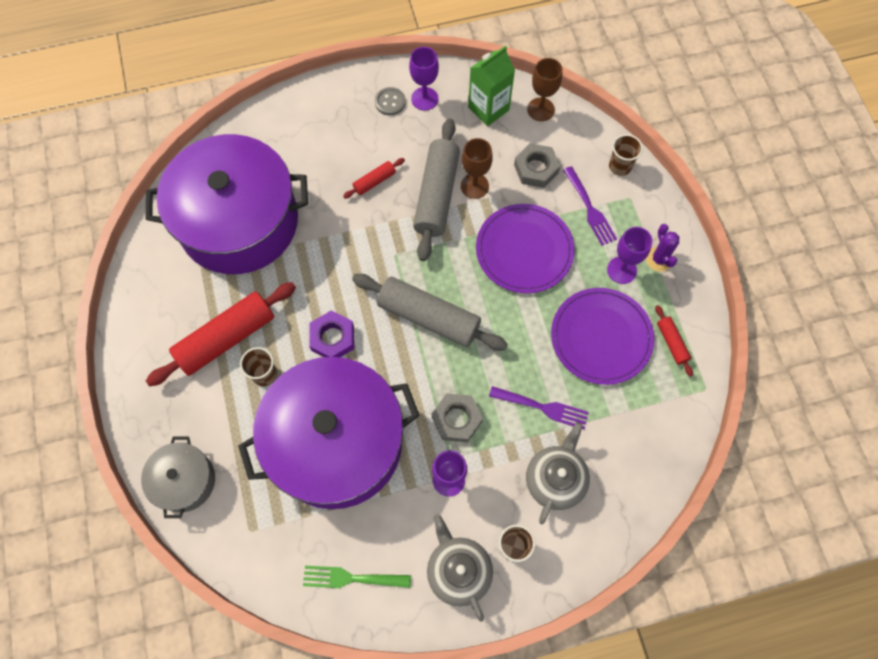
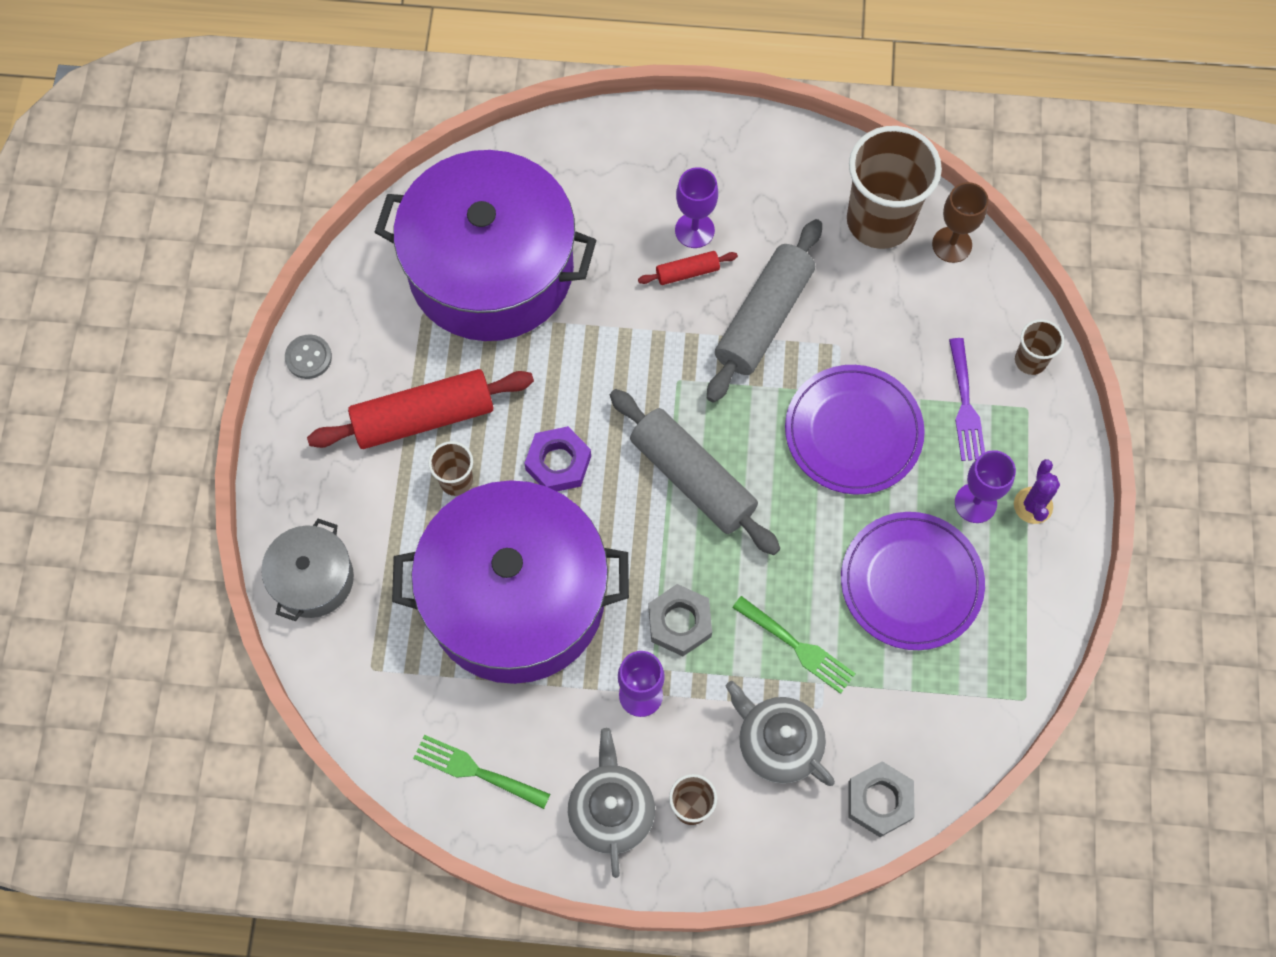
camera: 20 degrees right, 0 degrees up
(390, 102) = (748, 169): grey button -> grey button (308, 357)
(424, 99) = (797, 179): purple goblet -> purple goblet (694, 230)
(474, 186) = (819, 322): brown goblet -> none
(488, 109) = (879, 221): green carton -> brown cup
(536, 169) = (912, 326): grey nut -> grey nut (879, 800)
(543, 407) = (798, 647): purple fork -> green fork
(555, 479) = (778, 743): grey teapot -> grey teapot turned 90 degrees counterclockwise
(671, 343) = (1004, 622): red rolling pin -> none

